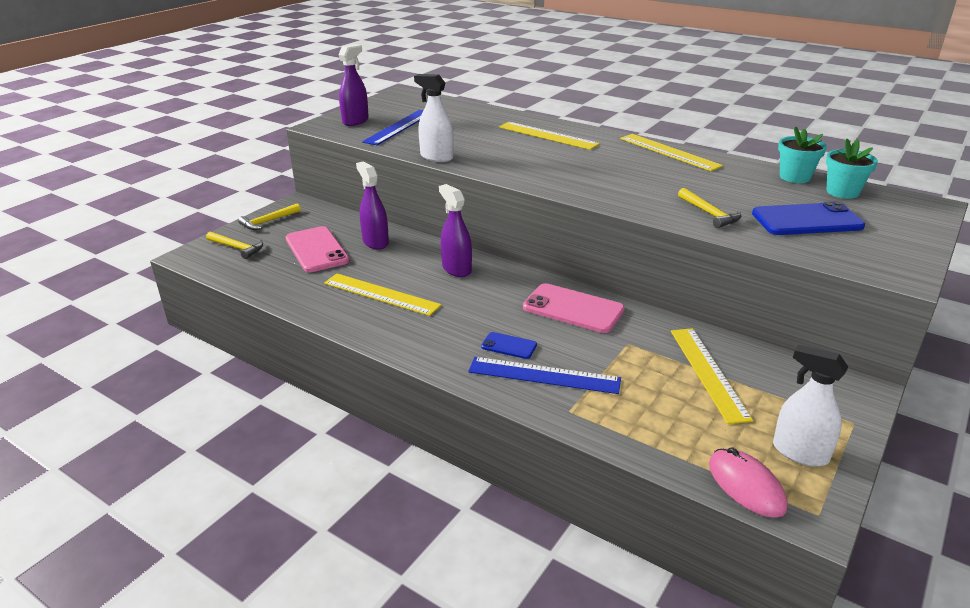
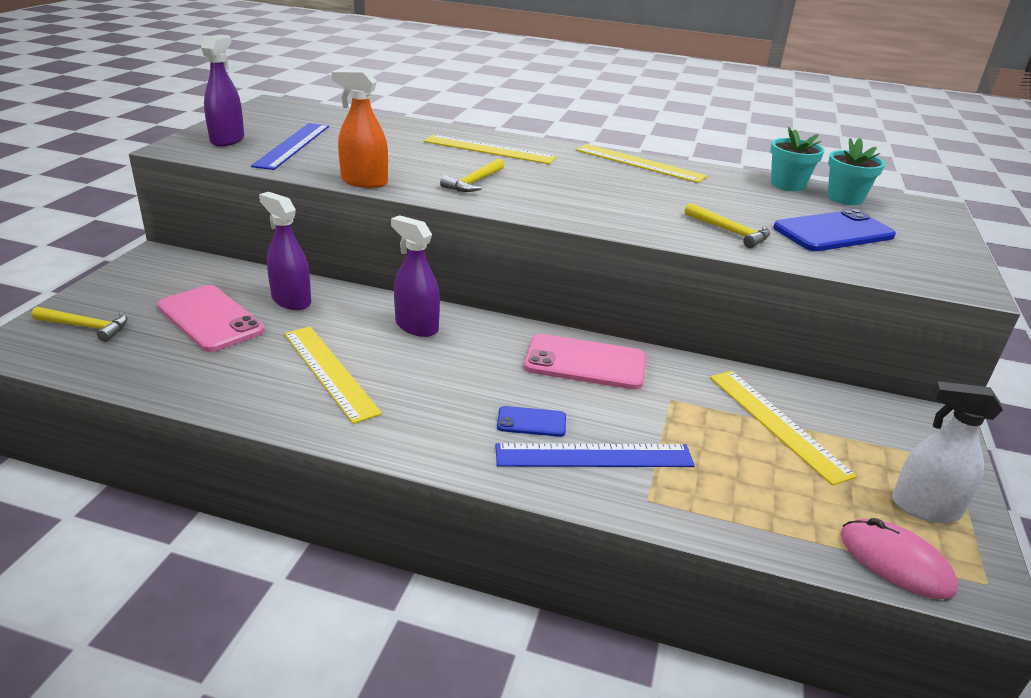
camera: 20 degrees left, 0 degrees up
(268, 221) = (121, 284): yellow hammer -> yellow hammer (473, 182)
(381, 294) = (329, 372): yellow ruler -> yellow ruler turned 45 degrees clockwise
(436, 157) = (364, 182): white spray bottle -> orange spray bottle

